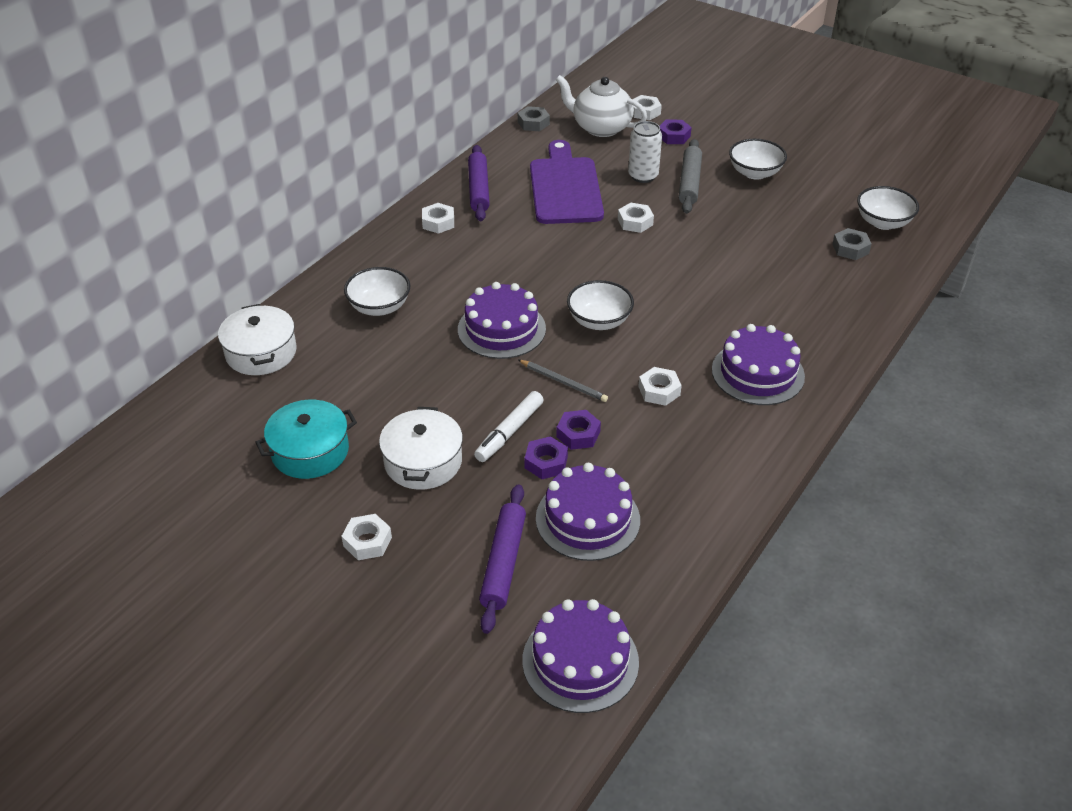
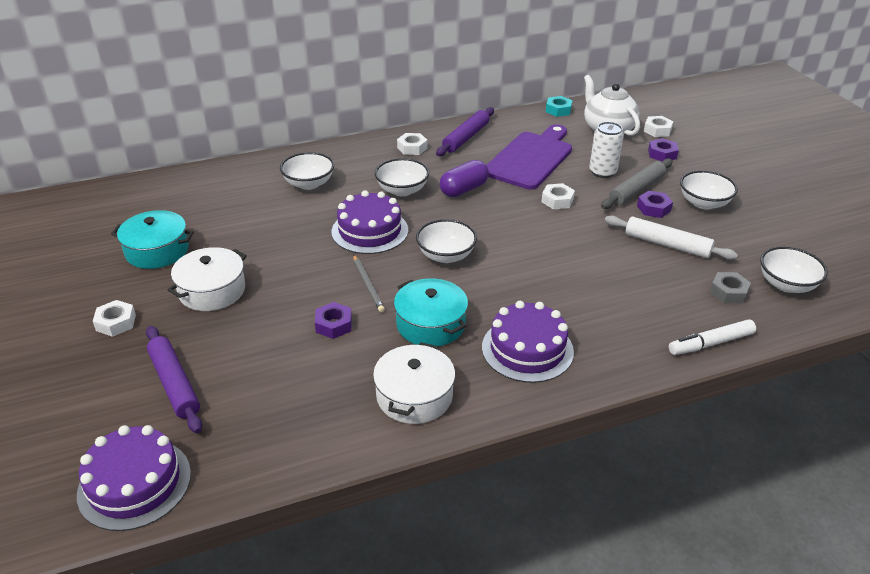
camera: 35 degrees right, 5 degrees down
(261, 352) = (206, 181): white pot -> white pot (414, 396)
(482, 273) = (402, 190): none -> white bowl
(503, 563) = (174, 384): purple rolling pin -> purple rolling pin turned 75 degrees counterclockwise
(509, 432) = (289, 300): white marker -> white marker (710, 343)
(533, 123) = (558, 110): grey nut -> turquoise nut
(540, 247) = (464, 189): none -> purple capsule
(546, 462) = (288, 332): purple nut -> purple nut (653, 208)
(587, 519) = (266, 386): purple cake -> none
(659, 391) = (430, 324): white nut -> turquoise pot
(765, 226) = (667, 244): none -> white rolling pin

